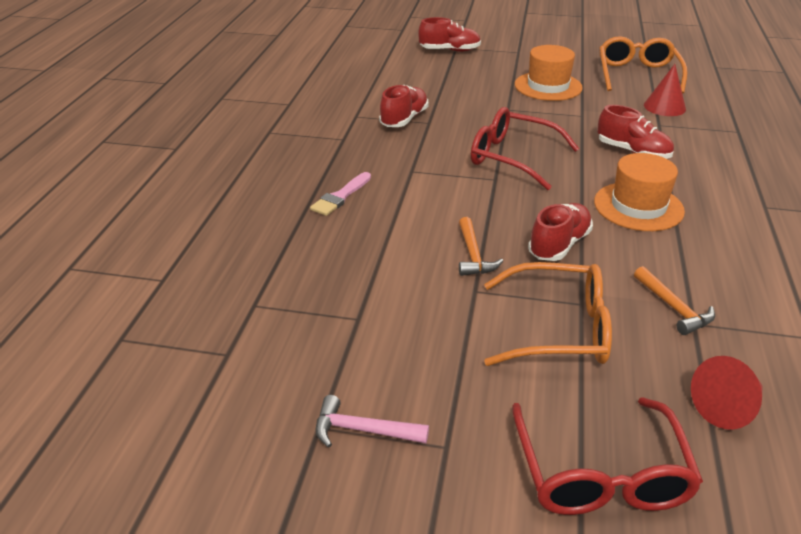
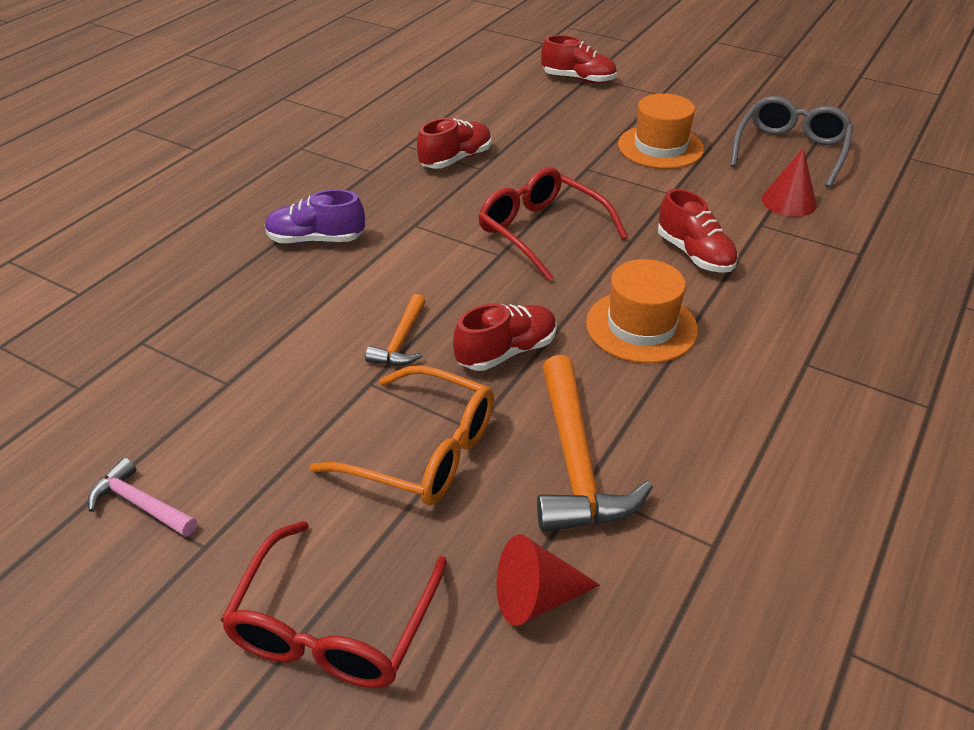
camera: 20 degrees right, 5 degrees up
(340, 196) = (316, 240): pink brush -> purple shoe
(637, 74) = (790, 151): orange glasses -> grey glasses
(674, 308) = (576, 462): orange hammer -> orange hammer, size x1.85

